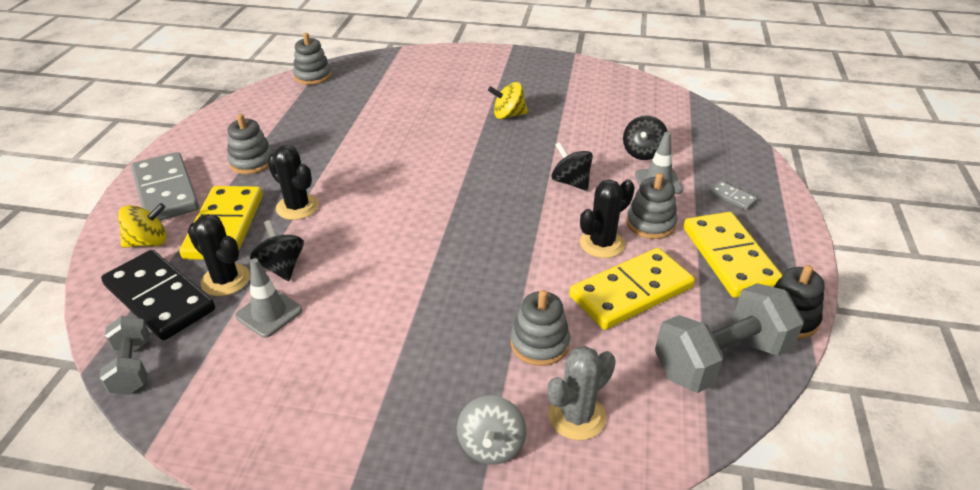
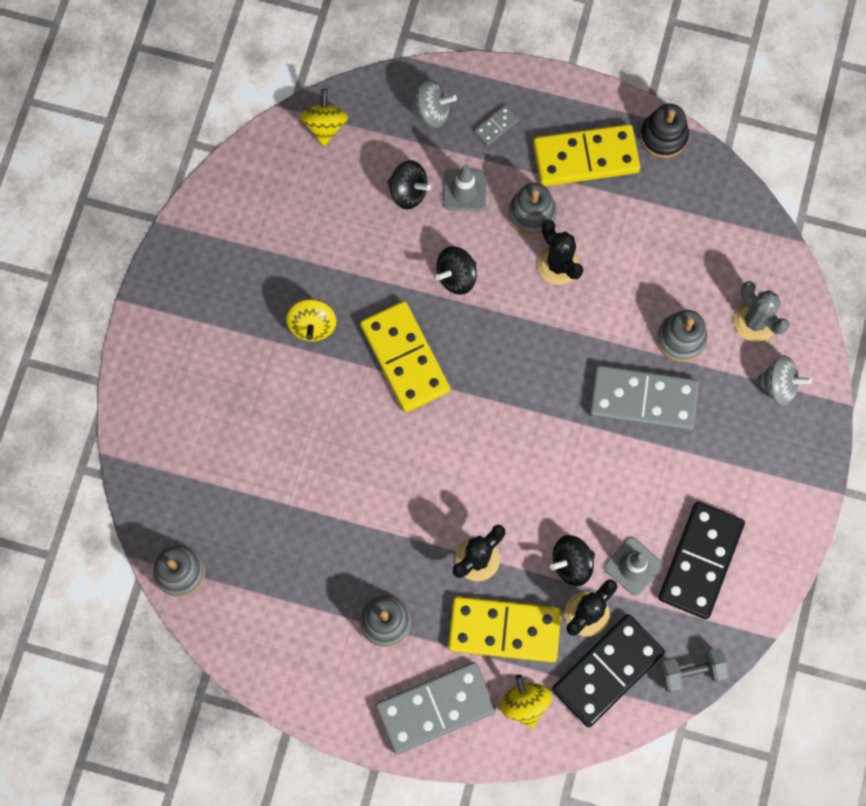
camera: 85 degrees left, 35 degrees up
(264, 371) = (700, 561): none -> black domino
(461, 313) = (643, 399): none -> grey domino
(631, 292) = (625, 253): yellow domino -> yellow domino (405, 358)
(683, 111) = (325, 126): none -> yellow spinning top
(720, 360) = (705, 203): grey dumbbell -> none
(726, 161) = (432, 112): none -> grey spinning top

